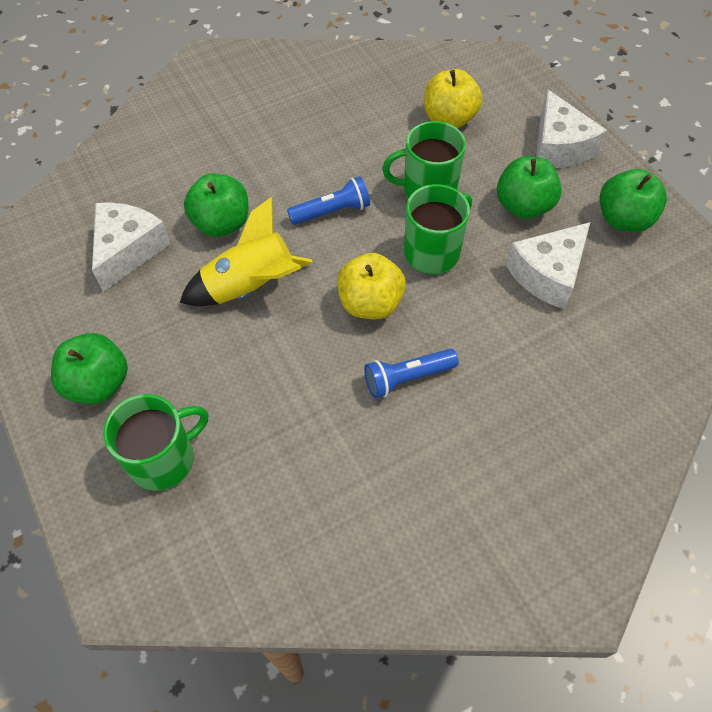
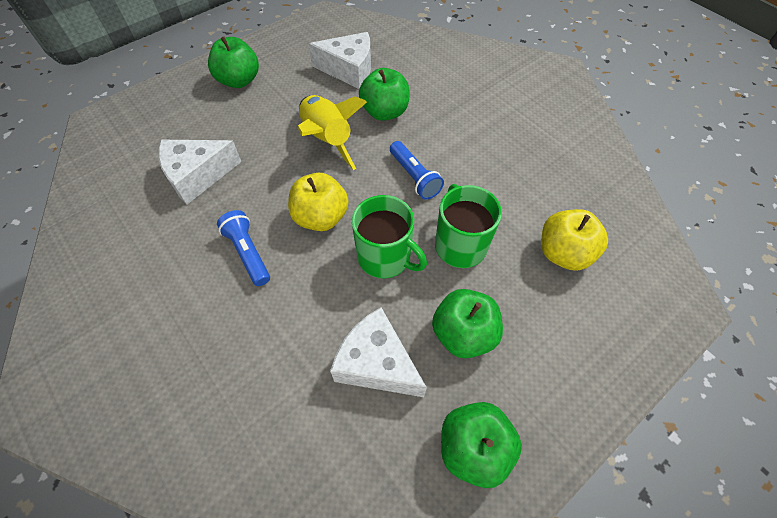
camera: 80 degrees right, 0 degrees up
(164, 459) = (182, 122): green mug -> none
(558, 147) = (564, 367): white cheese -> white cheese (197, 176)

